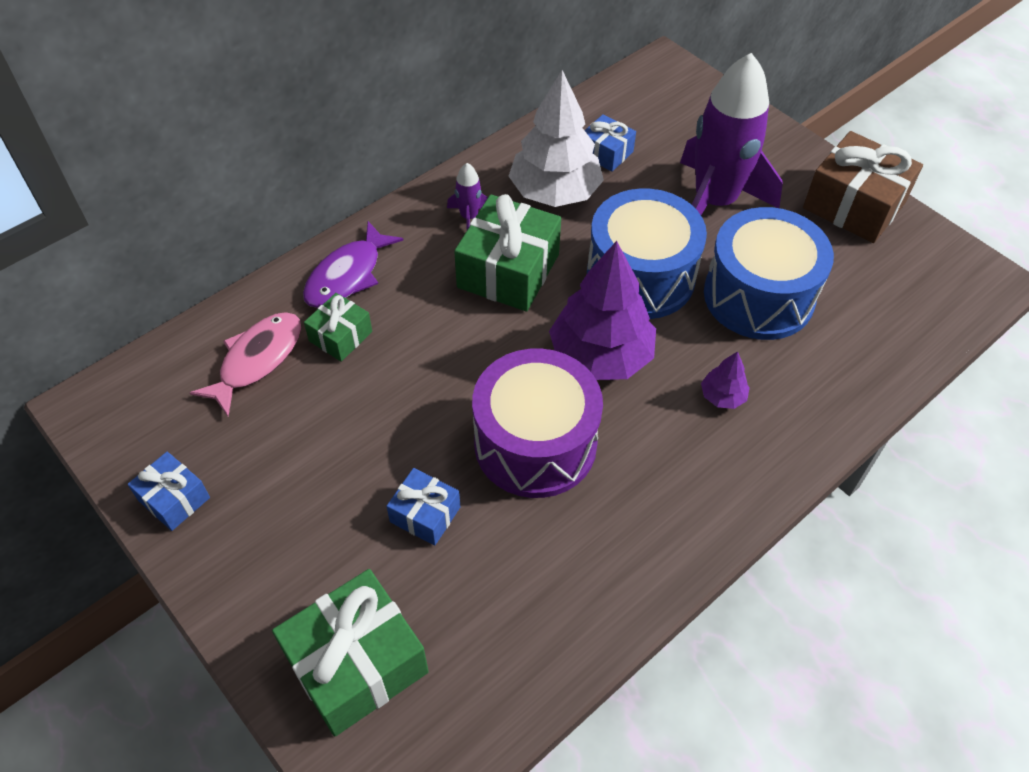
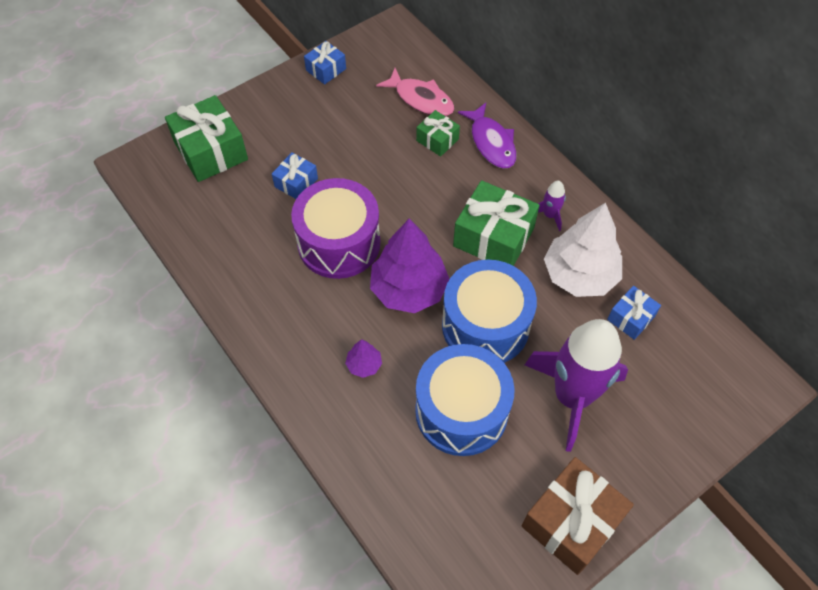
camera: 95 degrees right, 5 degrees up
(347, 275) = (491, 142): purple fish -> purple fish turned 150 degrees counterclockwise

